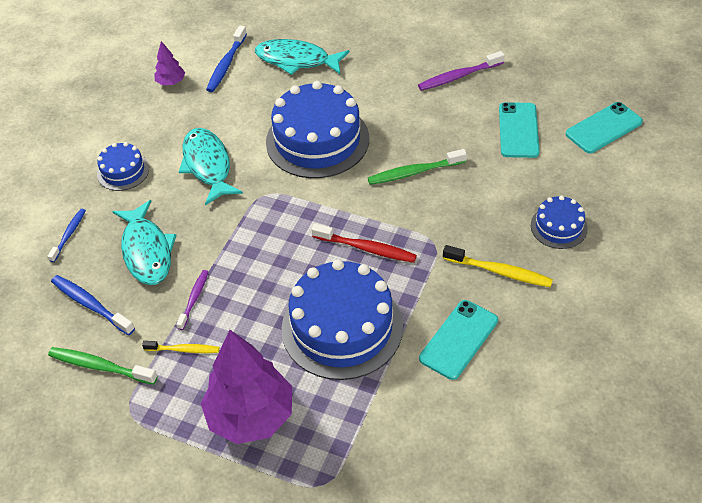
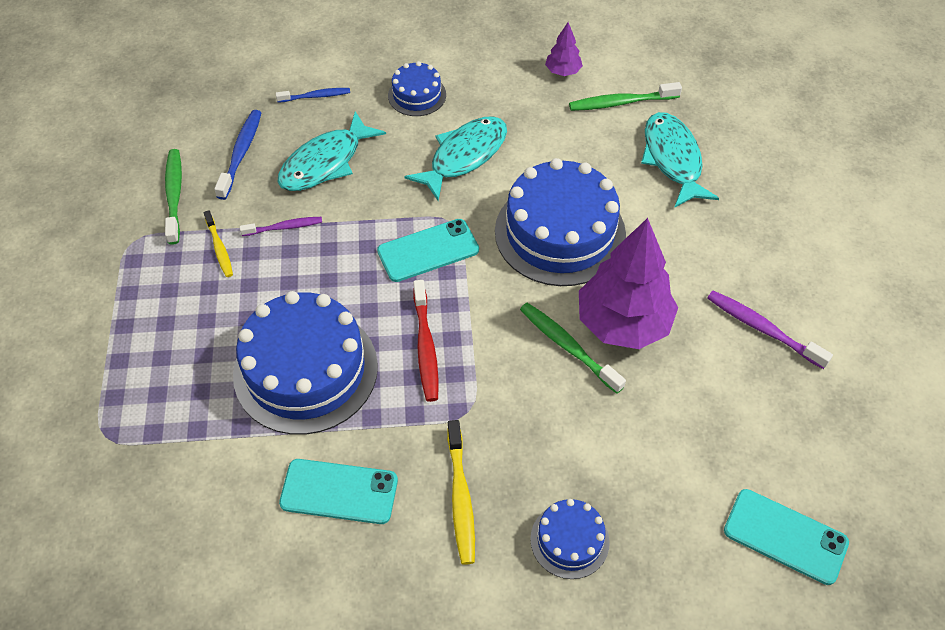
camera: 60 degrees right, 5 degrees up
(226, 64) = (621, 102): blue toothbrush -> green toothbrush
(251, 415) = (163, 338): purple tree -> purple tree (623, 323)
(518, 130) = (711, 432): turquoise phone -> turquoise phone (428, 250)

